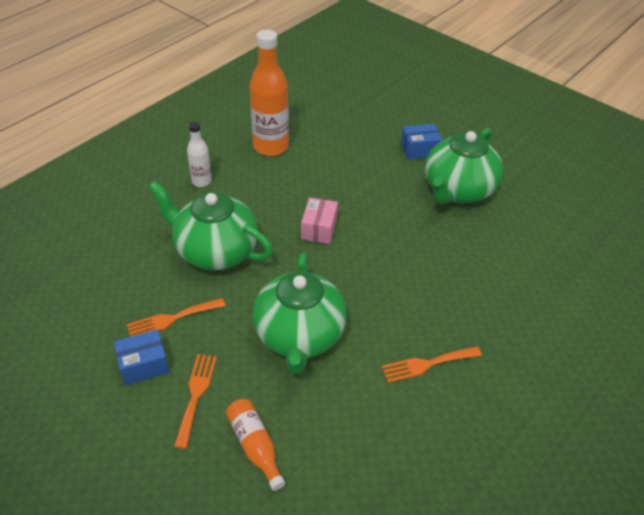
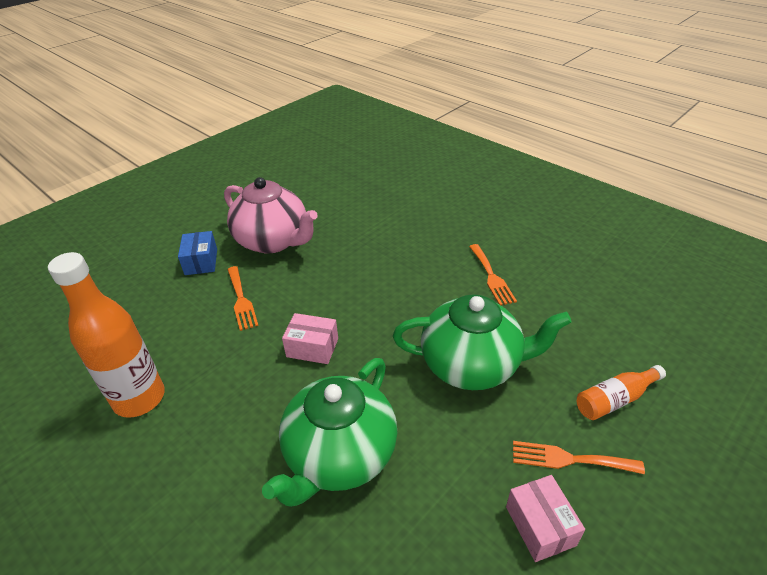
camera: 85 degrees left, 5 degrees down
(144, 365) = (540, 526): blue box -> pink box
(172, 319) = (460, 499): orange fork -> orange fork (241, 300)
(201, 181) = (189, 485): white bottle -> none
(458, 190) = (273, 241): green teapot -> pink teapot

